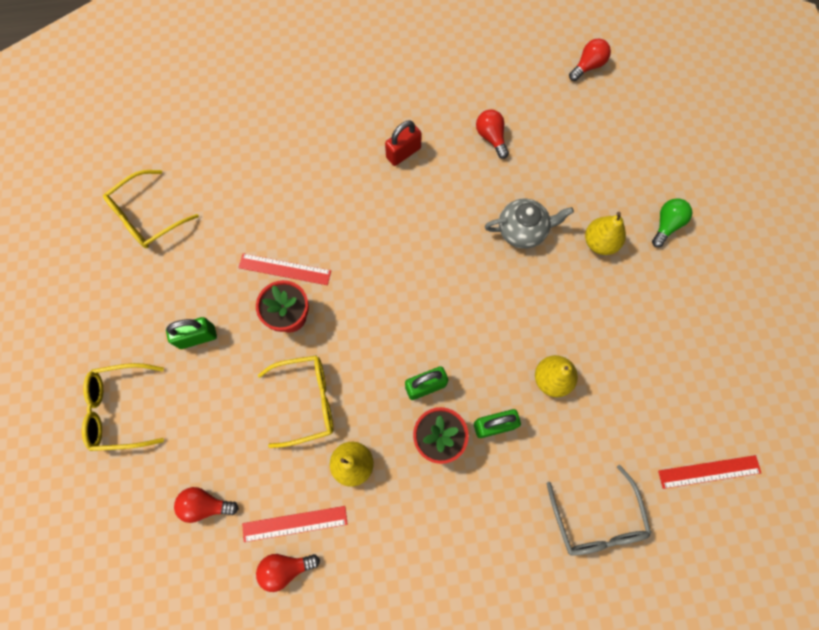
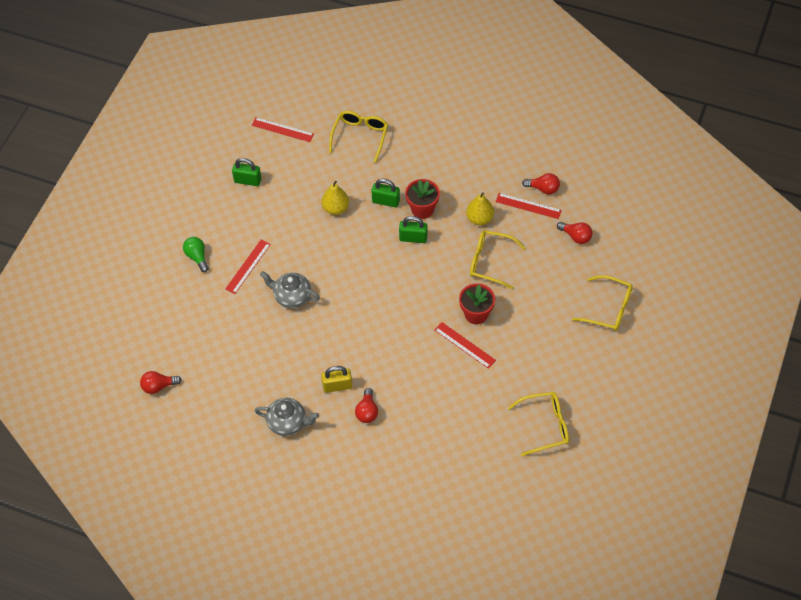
camera: 150 degrees left, 15 degrees down
(197, 337) = (542, 329): green padlock -> green padlock (247, 181)
(403, 153) = (337, 386): red padlock -> yellow padlock
(430, 92) = (288, 422): none -> grey teapot
(491, 137) = (268, 367): red light bulb -> red light bulb (367, 411)
(596, 519) = (360, 137): grey glasses -> yellow glasses
(599, 242) = (248, 266): yellow pear -> red ruler
(666, 225) = (197, 257): green light bulb -> green light bulb turned 90 degrees clockwise

